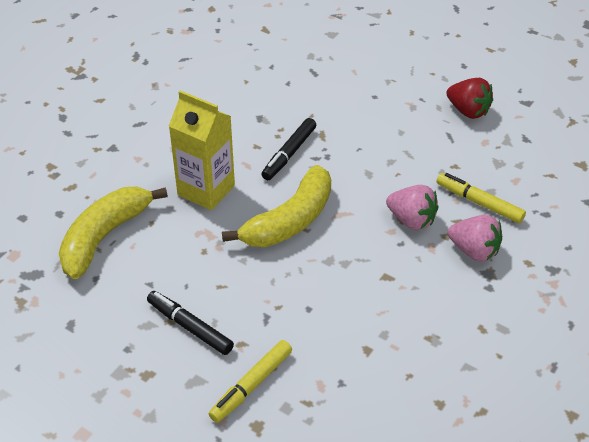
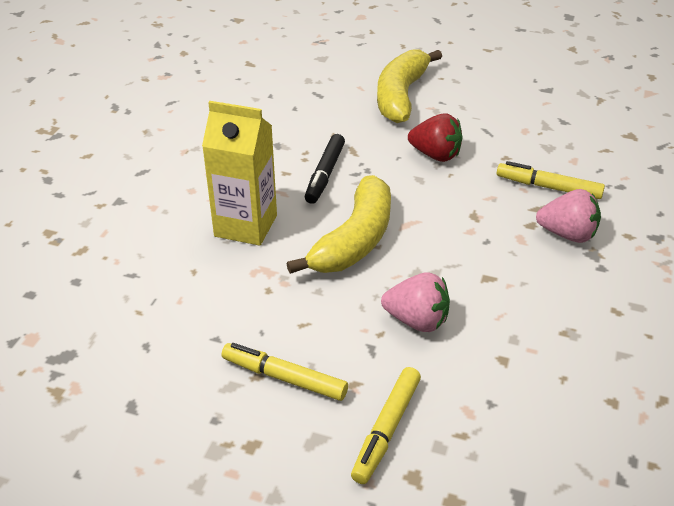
camera: 15 degrees left, 5 degrees down
(104, 237) = (141, 296): yellow banana -> yellow banana (401, 96)
(190, 327) = (284, 378): black marker -> yellow marker
(411, 220) = (486, 216): pink strawberry -> pink strawberry (417, 320)
(468, 111) = (493, 105): red strawberry -> red strawberry (435, 155)

